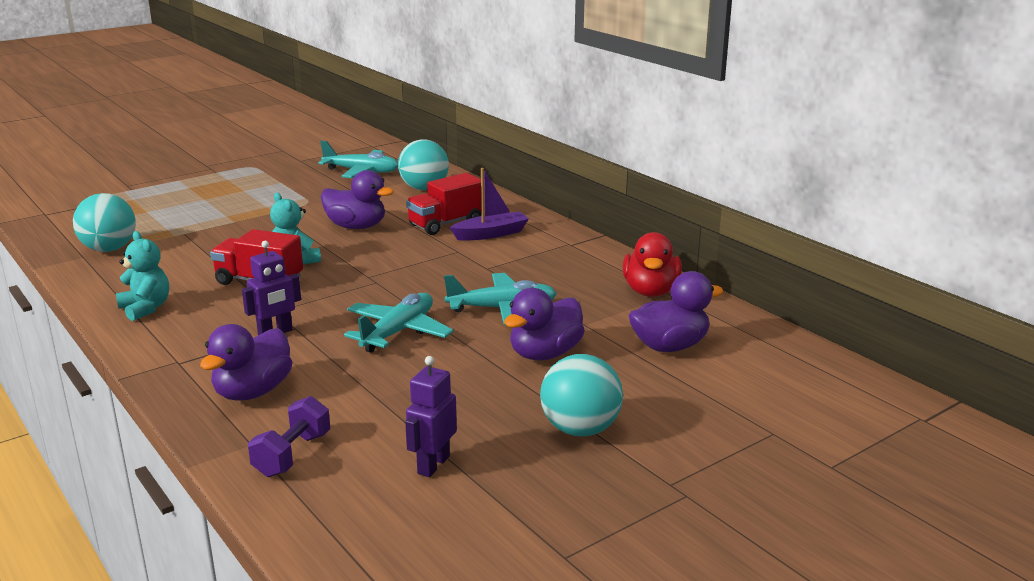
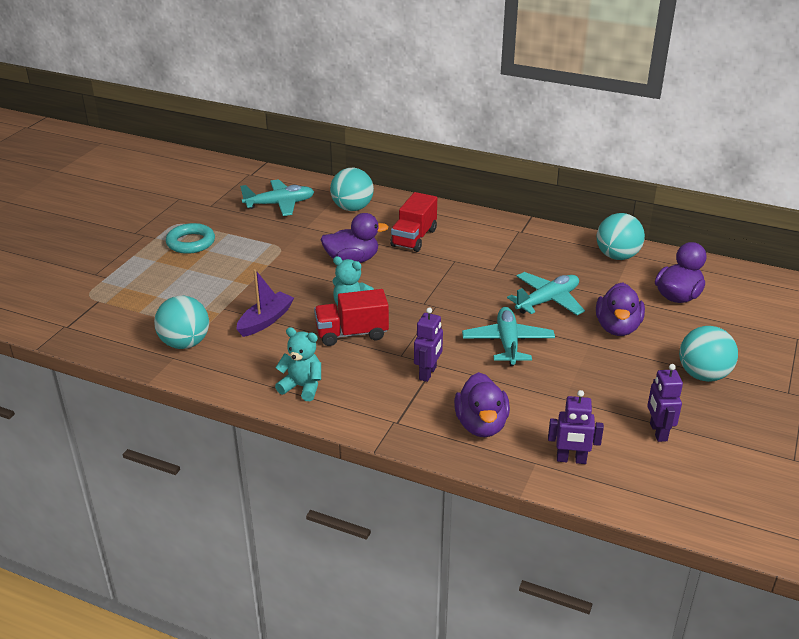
camera: 30 degrees left, 10 degrees up
(238, 182) = (191, 242): none -> turquoise ring
(292, 455) = (571, 459): purple dumbbell -> purple robot
(491, 234) = (457, 238): purple boat -> purple boat (265, 320)
(650, 291) = (617, 256): red duck -> turquoise ball

